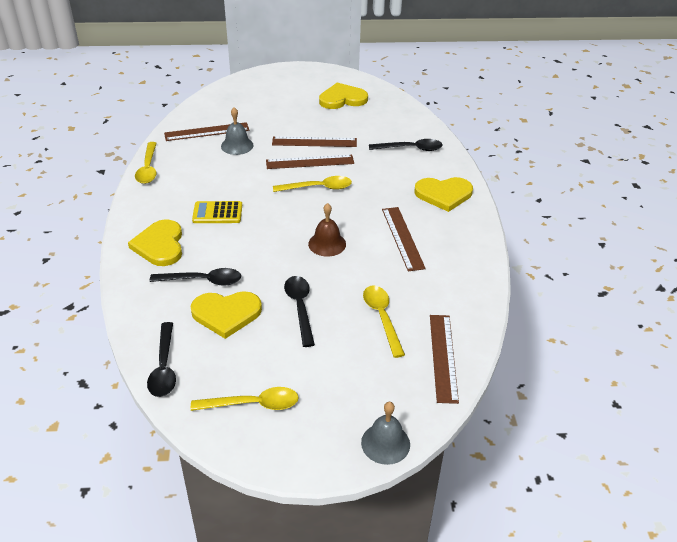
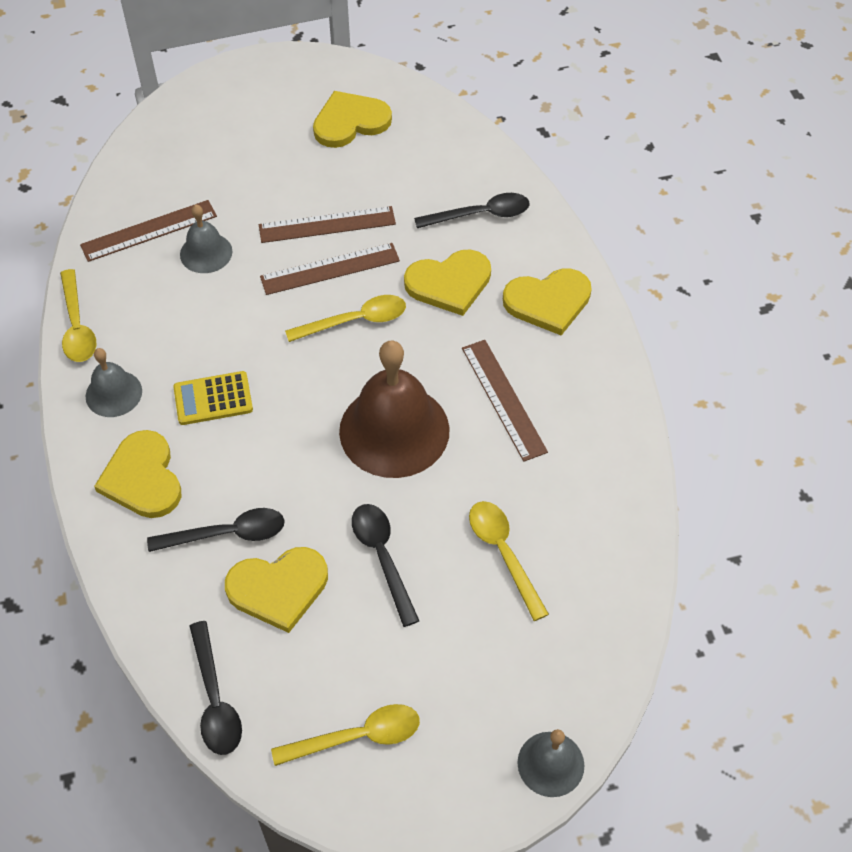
camera: 10 degrees left, 15 degrees up
(157, 202) = (113, 393): none -> grey bell
(327, 244) = (394, 430): brown bell -> brown bell, size x1.92
(382, 178) = (449, 283): none -> yellow heart
(443, 357) = (601, 606): brown ruler -> none

